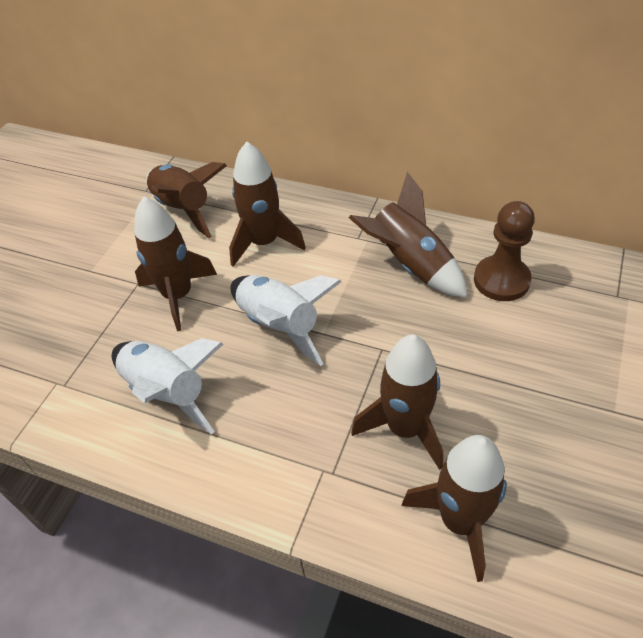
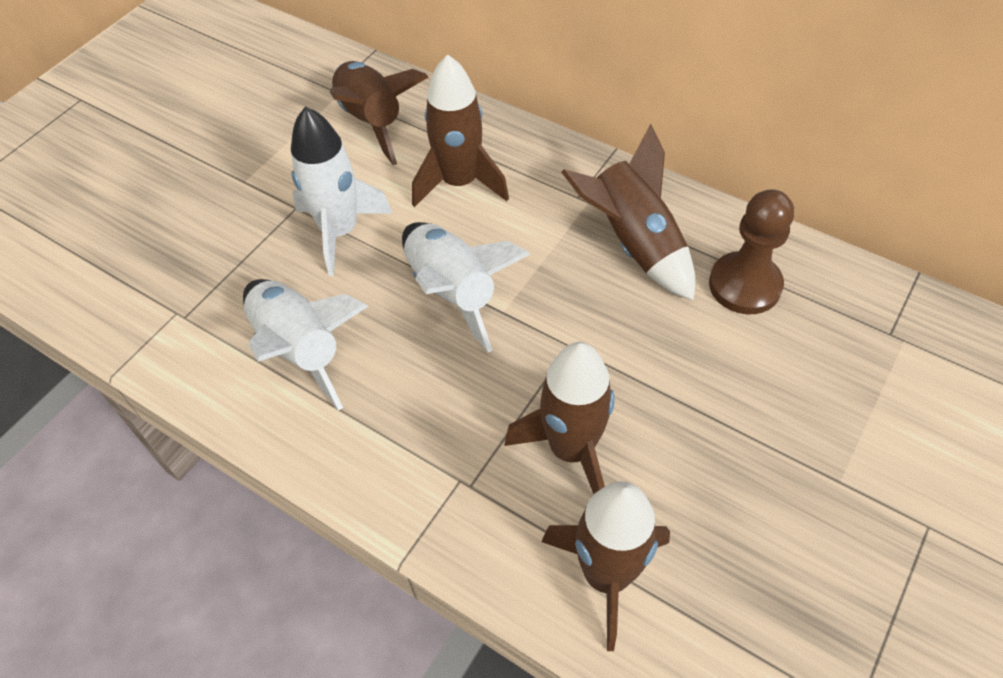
camera: 10 degrees right, 5 degrees up
(178, 295) = (340, 231): brown rocket -> white rocket

